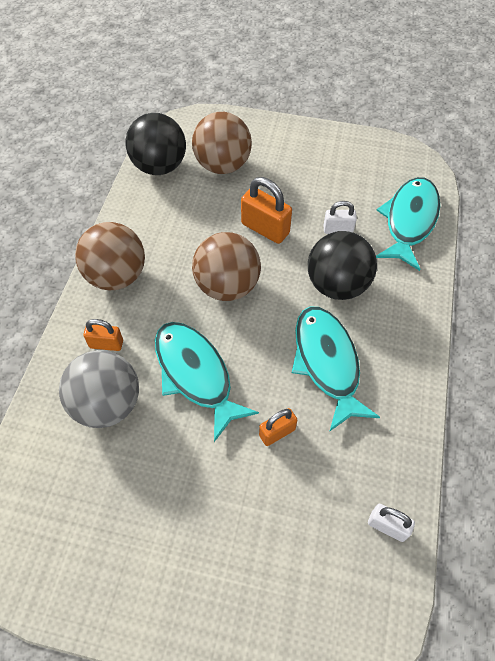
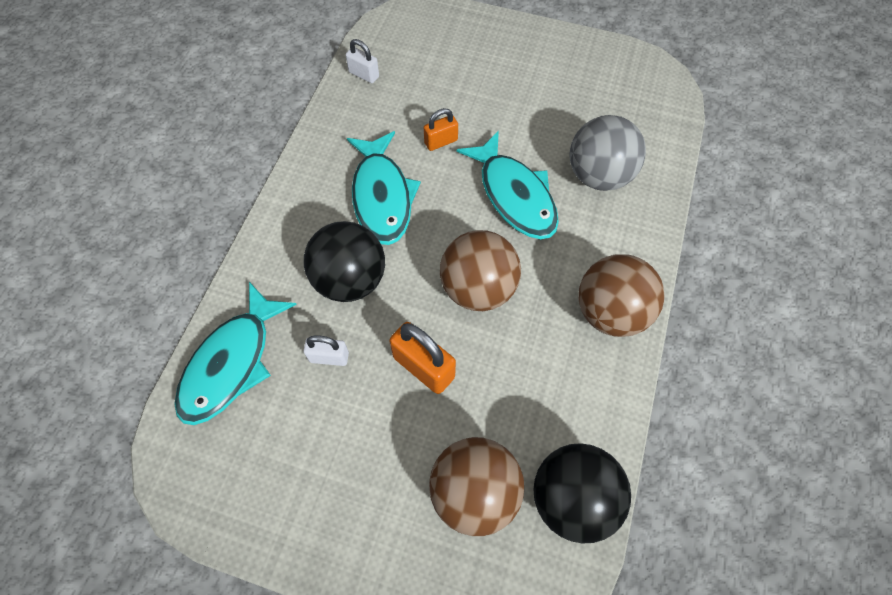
camera: 175 degrees left, 5 degrees up
(106, 344) = (609, 232): orange padlock -> none

